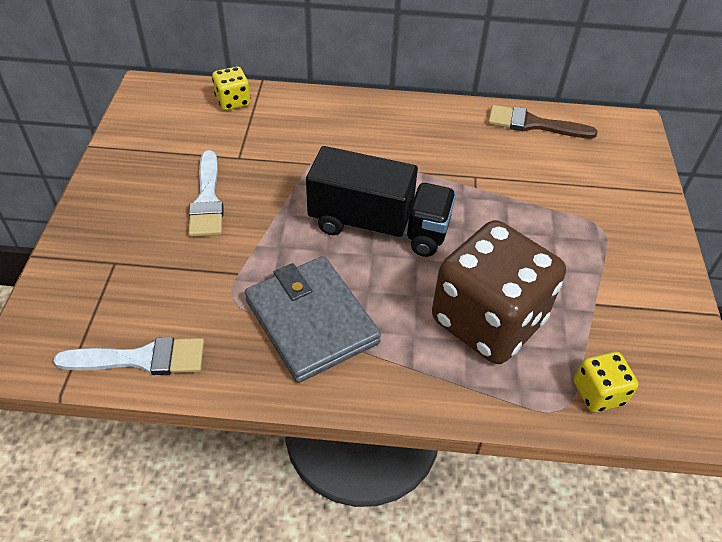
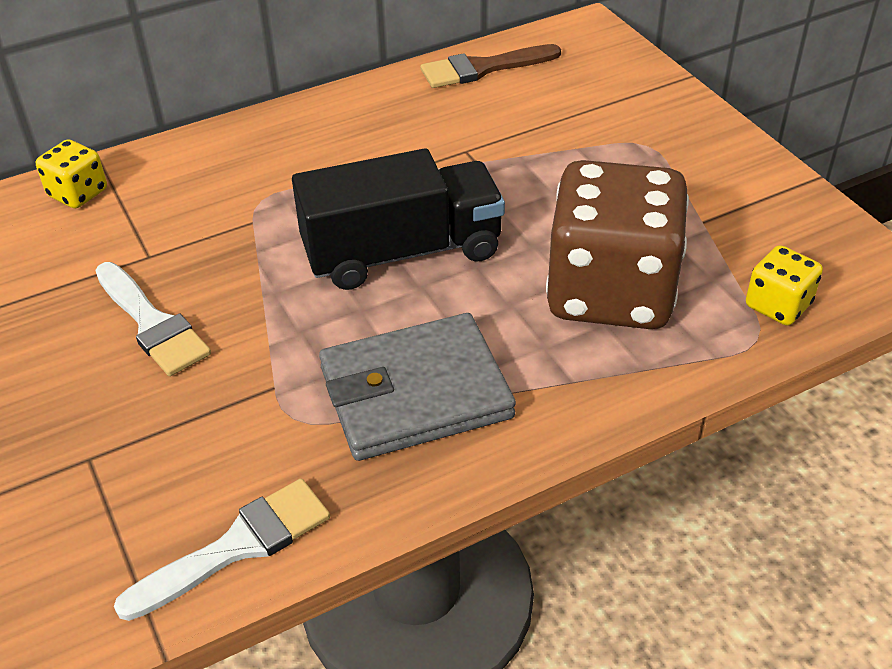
camera: 30 degrees left, 5 degrees down
(311, 321) = (415, 393): grey wallet -> grey wallet turned 45 degrees counterclockwise

